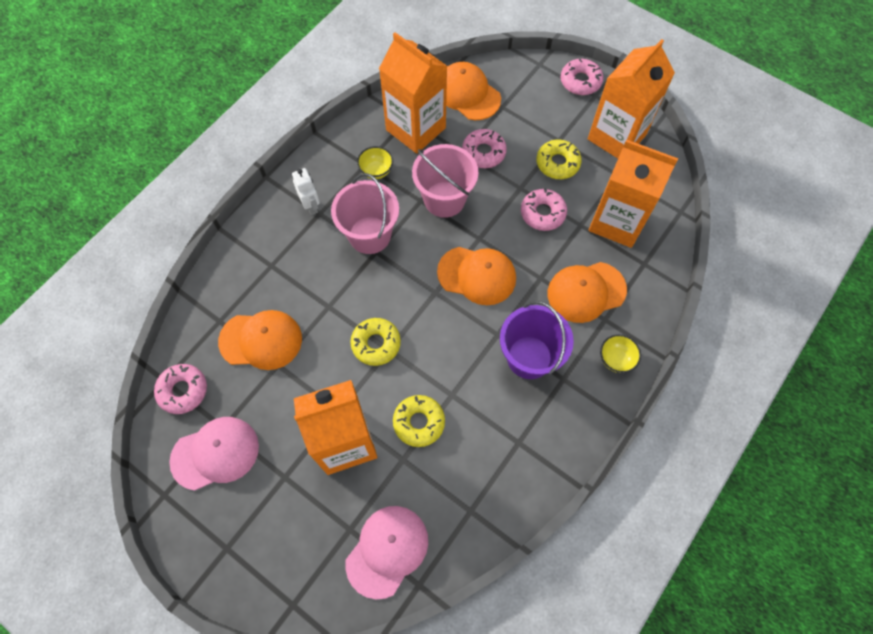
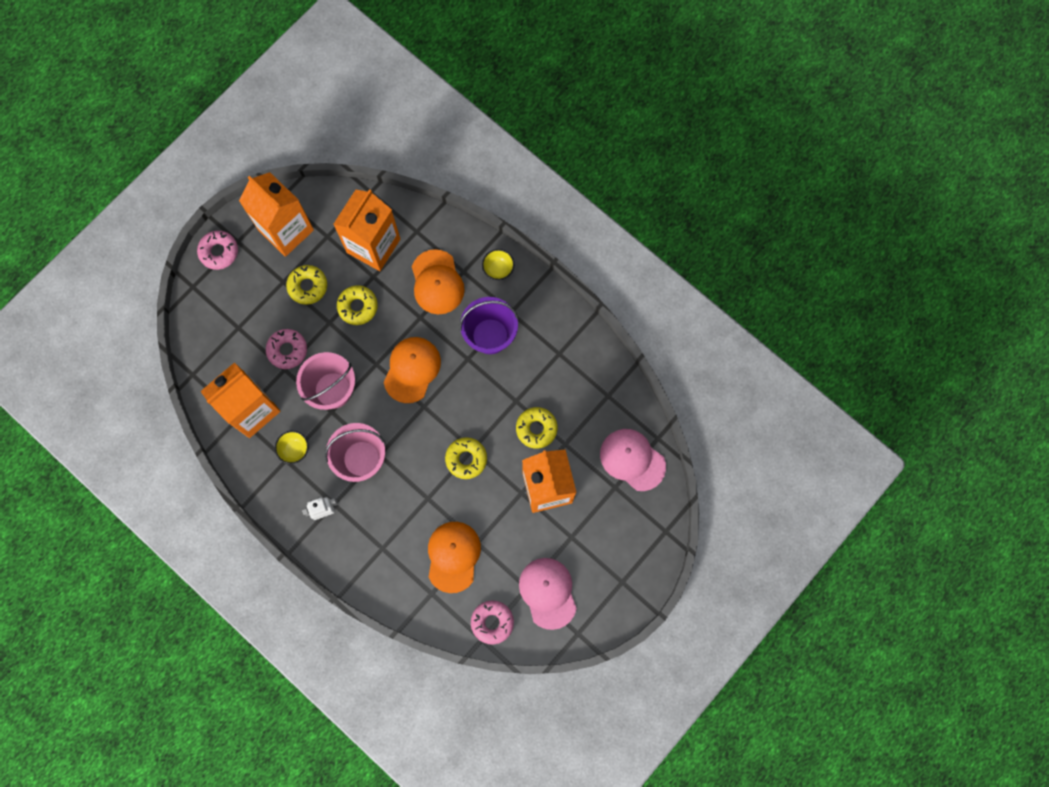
camera: 85 degrees left, 10 degrees up
(468, 93) = (218, 357): orange cap -> none
(542, 213) = (358, 307): pink donut -> yellow donut

